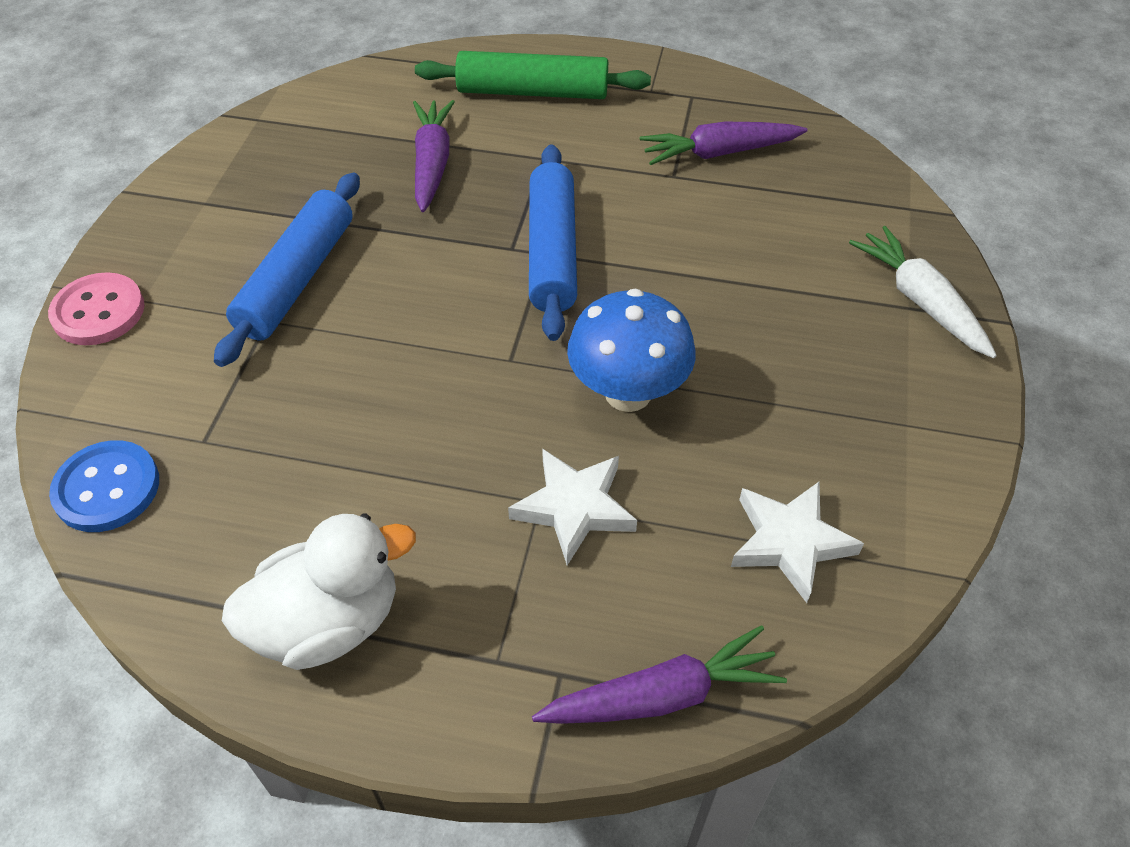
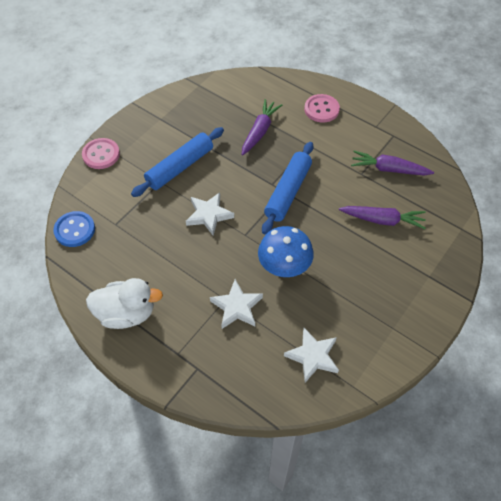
camera: 25 degrees right, 5 degrees up
(411, 349) = (209, 215): none -> white star
(532, 92) = (321, 109): green rolling pin -> pink button
(662, 695) = (229, 393): purple carrot -> purple carrot (383, 220)
(919, 300) = (436, 275): white carrot -> none

